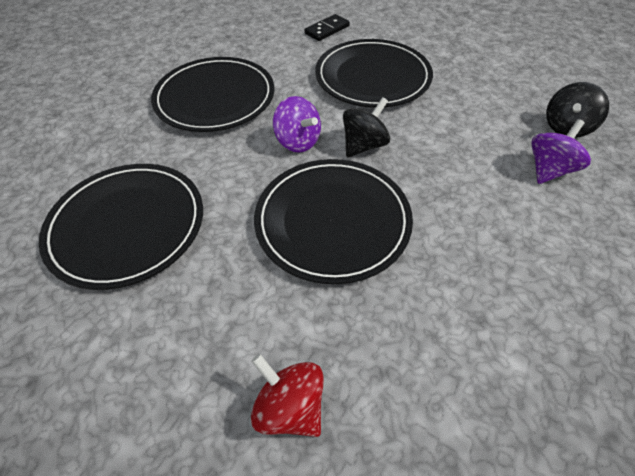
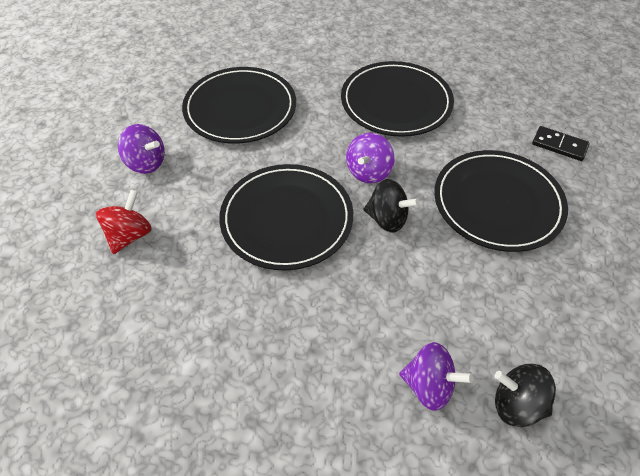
camera: 70 degrees right, 0 degrees up
(157, 361) = (146, 163): none -> purple spinning top

